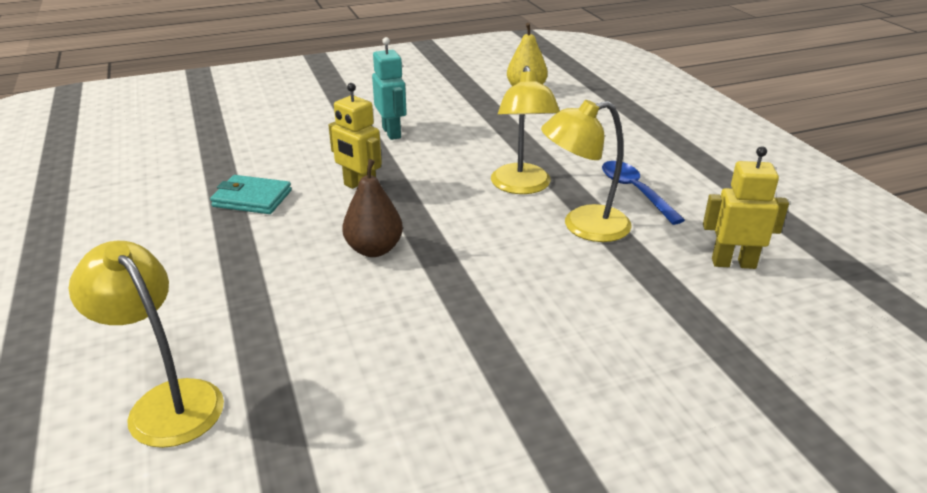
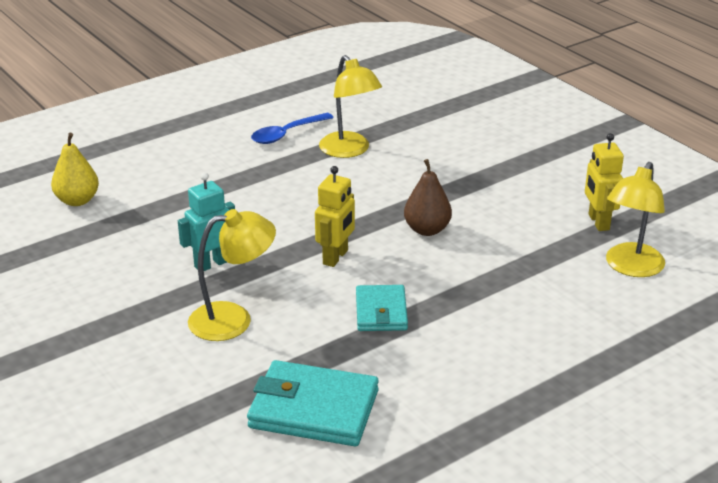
camera: 105 degrees left, 0 degrees up
(161, 153) = (313, 409): none -> turquoise wallet
(522, 187) = (299, 180): yellow lamp -> yellow lamp (233, 319)
(733, 263) = (369, 100): yellow robot -> yellow robot (598, 222)

